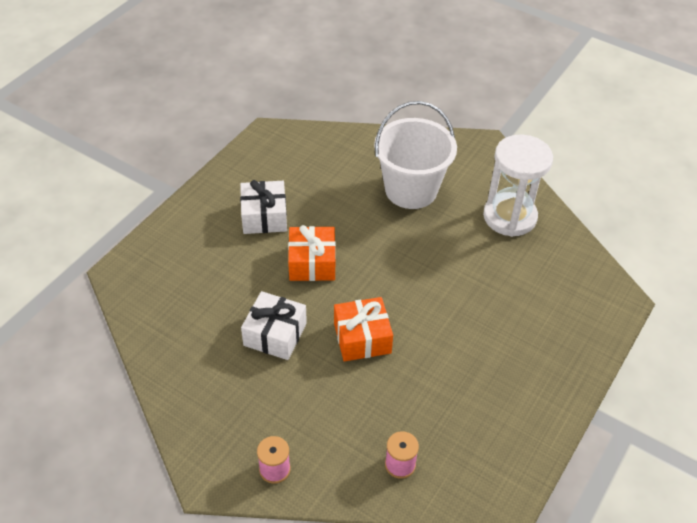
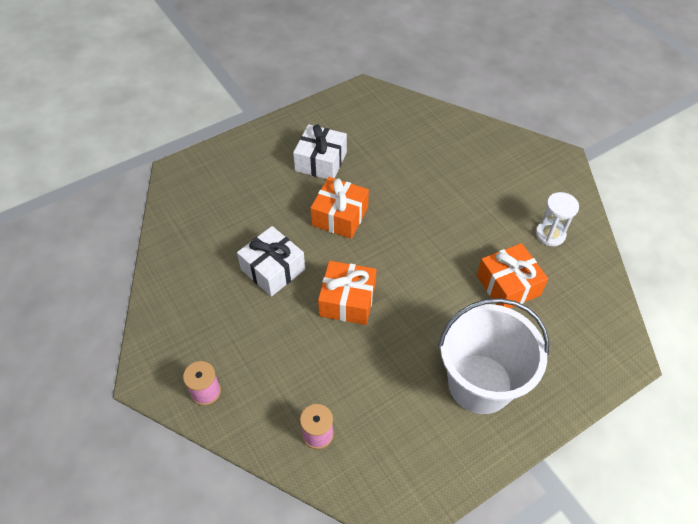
camera: 25 degrees right, 5 degrees up
(411, 190) = (466, 178): white bucket -> white bucket (480, 383)
(496, 274) = (508, 285): none -> orange gift
(509, 217) = (550, 234): white hourglass -> white hourglass, size x0.54

